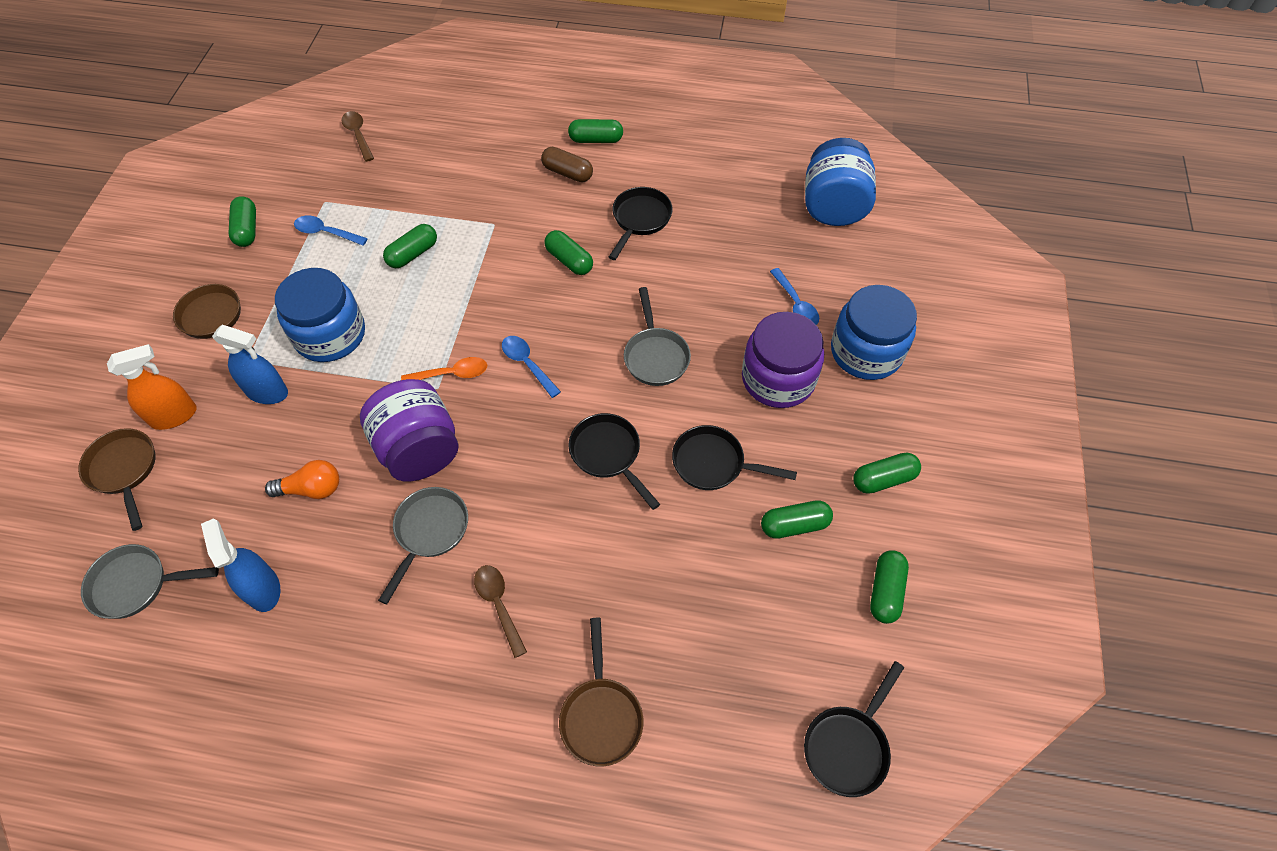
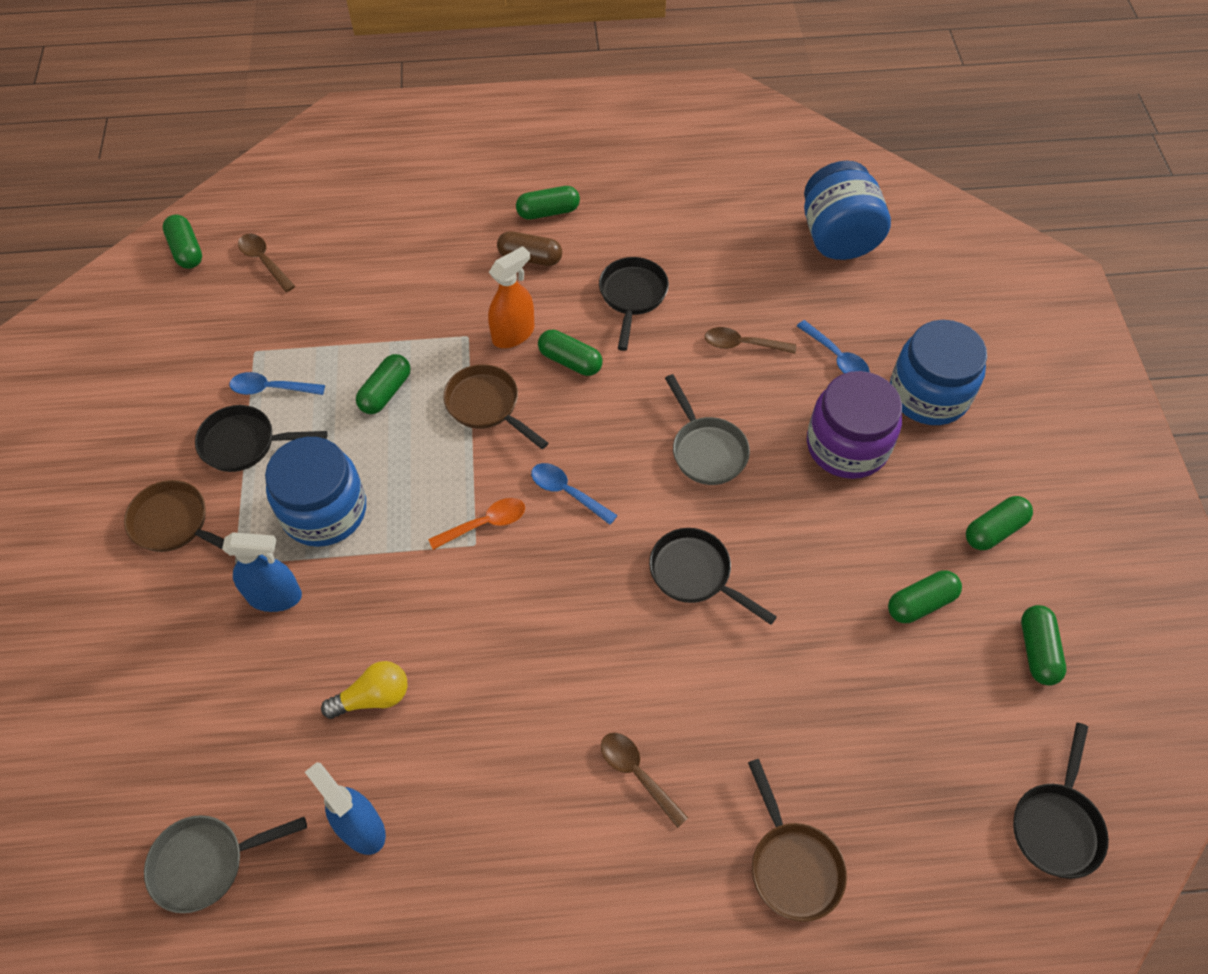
camera: 15 degrees left, 0 degrees up
(124, 471) = (136, 732): brown pan -> brown pan (487, 406)
(174, 416) = (172, 652): orange spray bottle -> orange spray bottle (513, 334)
(247, 229) = (172, 405): green capsule -> green capsule (186, 250)
(312, 489) = (373, 697): orange light bulb -> yellow light bulb
(419, 449) = (481, 620): purple jar -> none
(429, 532) = (528, 712): grey pan -> none
(714, 463) = (812, 556): black pan -> black pan (245, 443)
(718, 277) = (742, 344): none -> brown spoon

